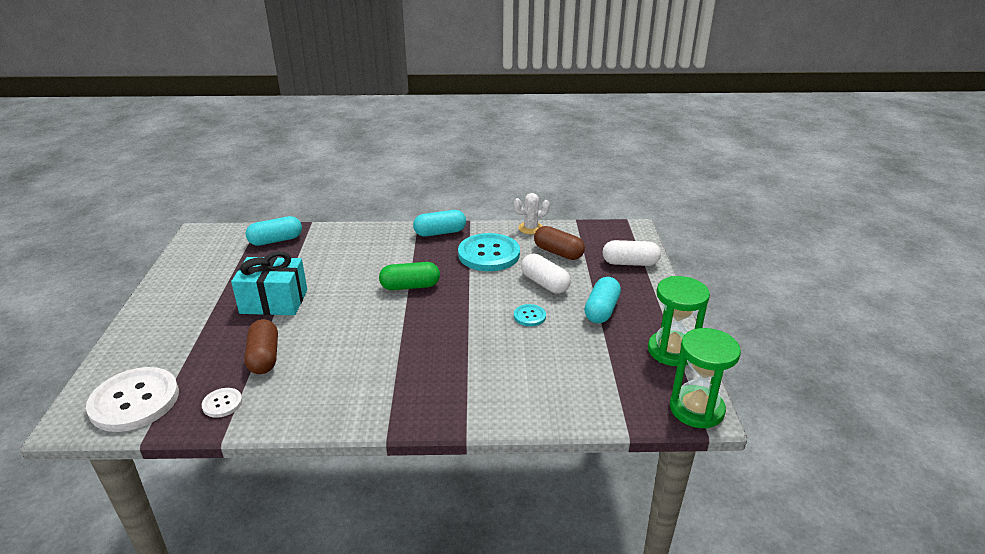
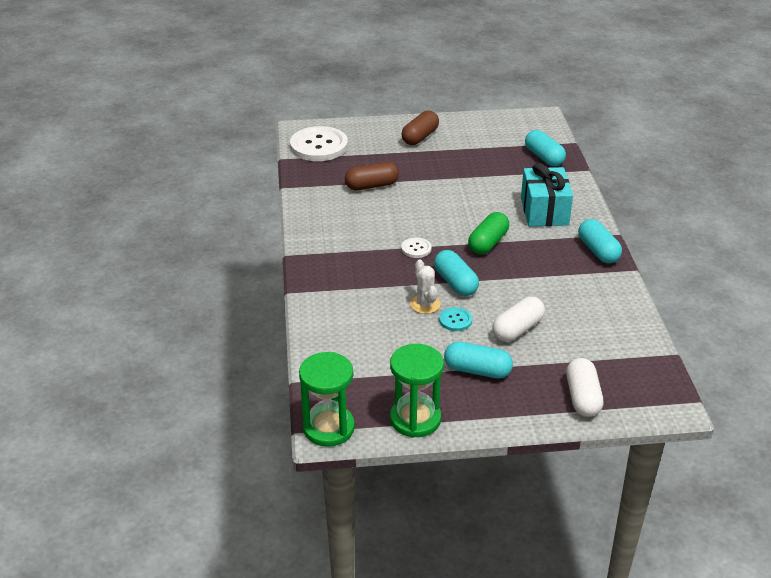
camera: 85 degrees right, 5 degrees up
(222, 403) = (319, 179): white button -> white button (416, 249)
(274, 301) = (445, 175): turquoise gift -> turquoise gift (544, 211)
(410, 286) = (488, 243): green capsule -> green capsule turned 45 degrees clockwise
(471, 311) = (455, 283): none -> turquoise capsule
(489, 254) = (564, 287): turquoise button -> none
(530, 228) = (636, 316): white cactus -> white cactus (425, 304)
(558, 252) = (586, 339): brown capsule -> brown capsule (420, 137)

